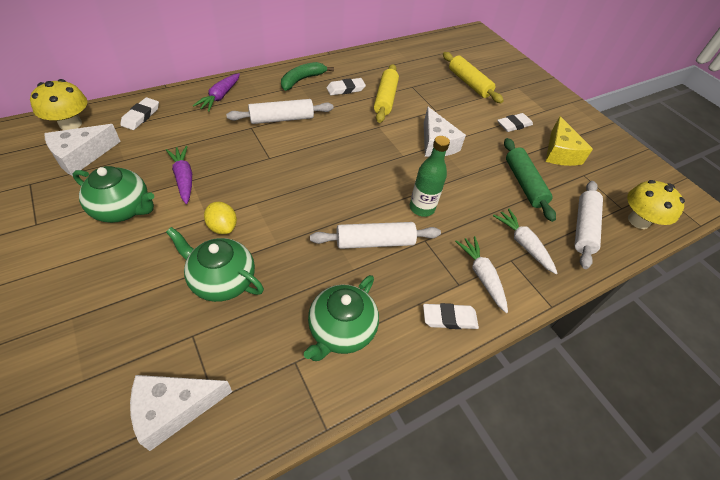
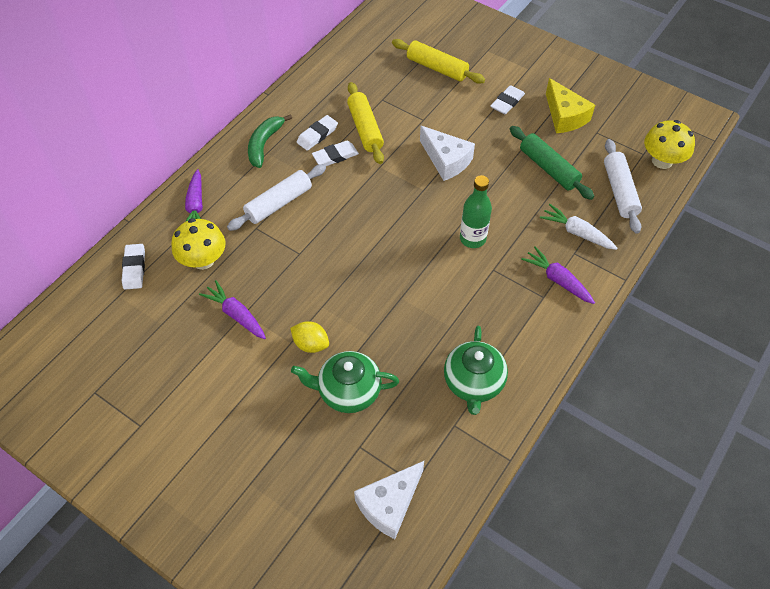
camera: 20 degrees left, 5 degrees up
(70, 124) = (70, 312): yellow mushroom -> yellow mushroom (203, 260)
(81, 156) = (116, 341): white cheese -> none
(123, 209) = (206, 372): green teapot -> none
(374, 242) = (452, 292): white rolling pin -> none
(449, 318) = (551, 330): white eraser -> white eraser (335, 156)
(482, 276) = (558, 280): white carrot -> purple carrot

